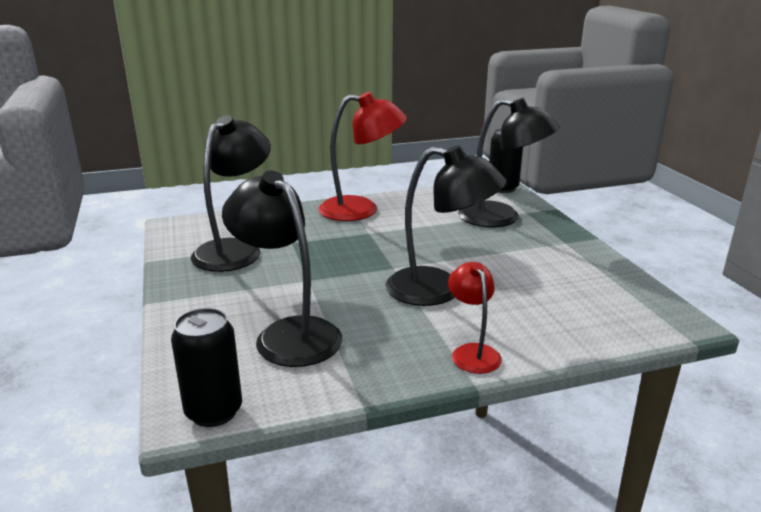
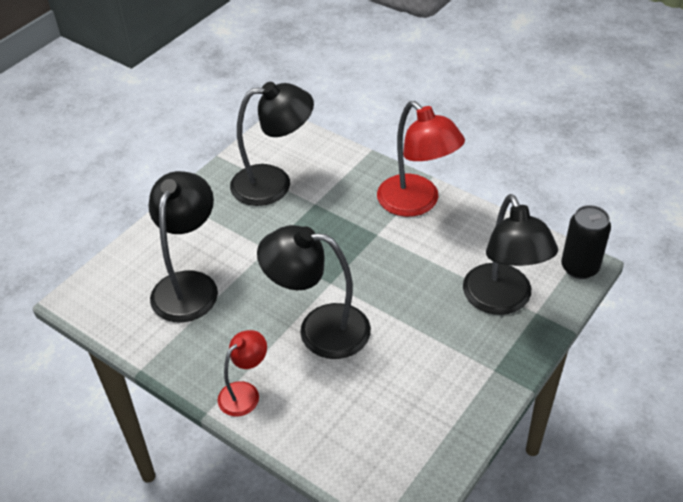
camera: 55 degrees right, 20 degrees up
(214, 411) = (87, 306): black can -> none
(439, 290) = (319, 329): black lamp -> black lamp turned 120 degrees clockwise

